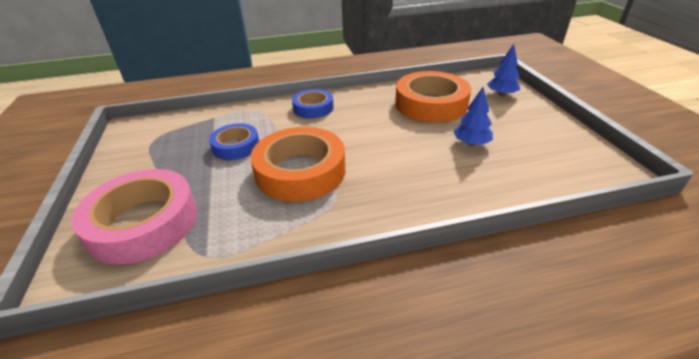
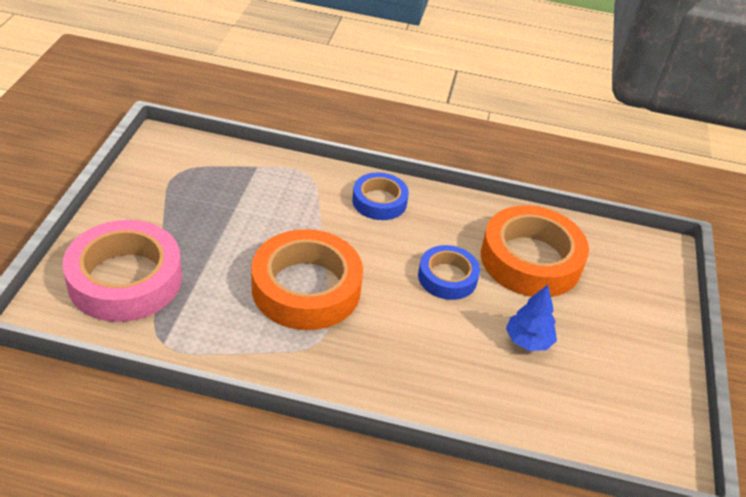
camera: 20 degrees right, 5 degrees up
(236, 146) = (258, 221): blue tape -> blue tape (447, 277)
(501, 94) = (641, 285): blue tree -> none

